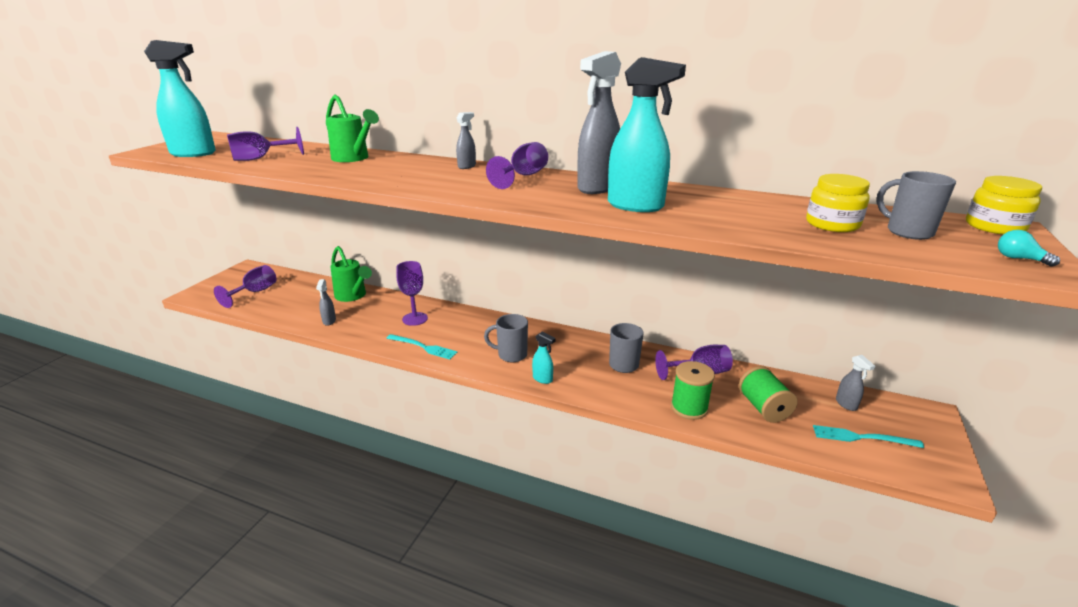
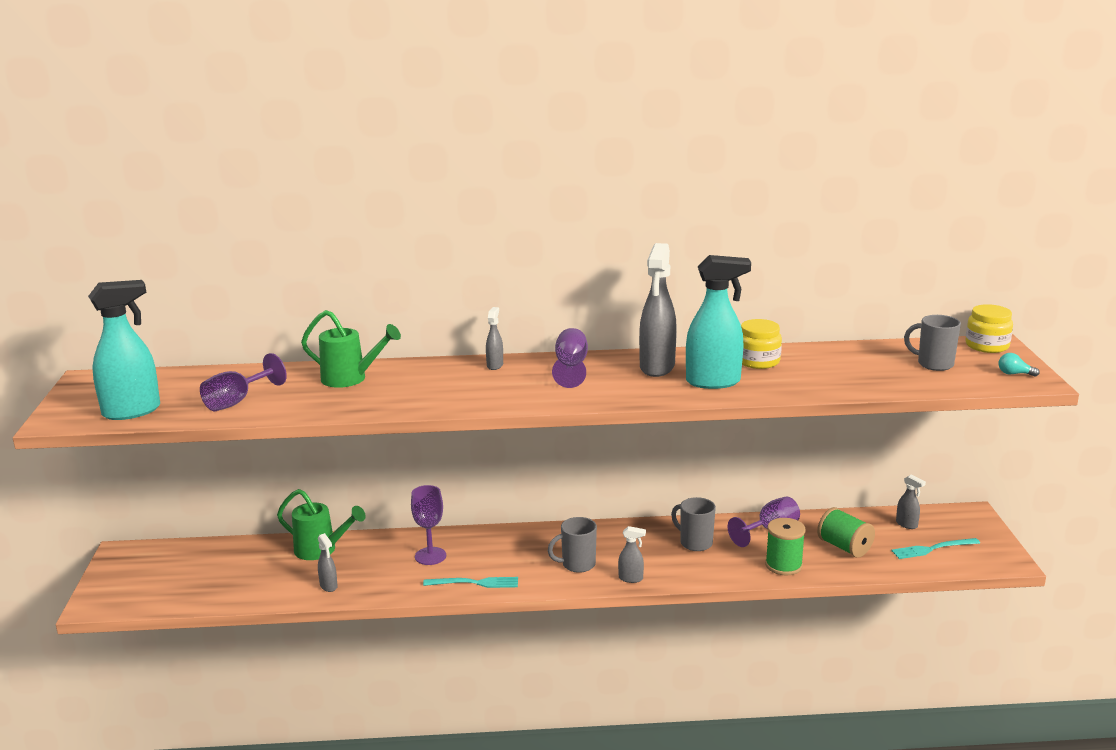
camera: 25 degrees left, 5 degrees down
(255, 292) = (180, 579): purple goblet -> none
(542, 379) = (631, 578): turquoise spray bottle -> grey spray bottle
(832, 224) = (878, 368): yellow jar -> yellow jar (758, 361)

